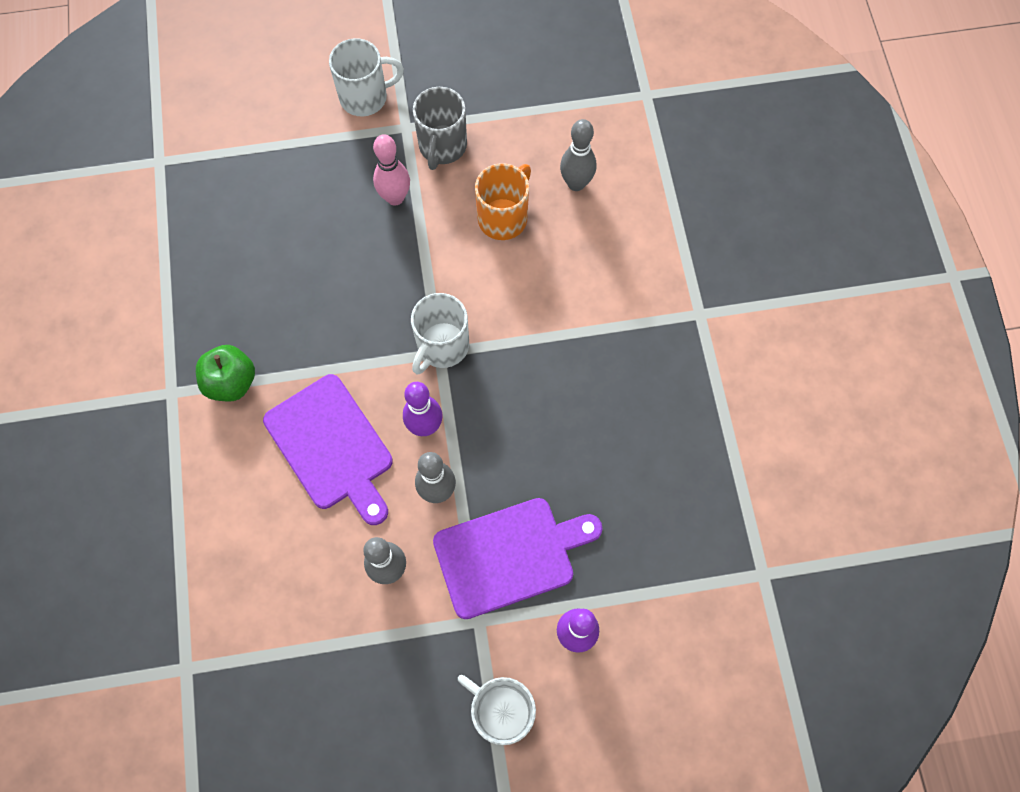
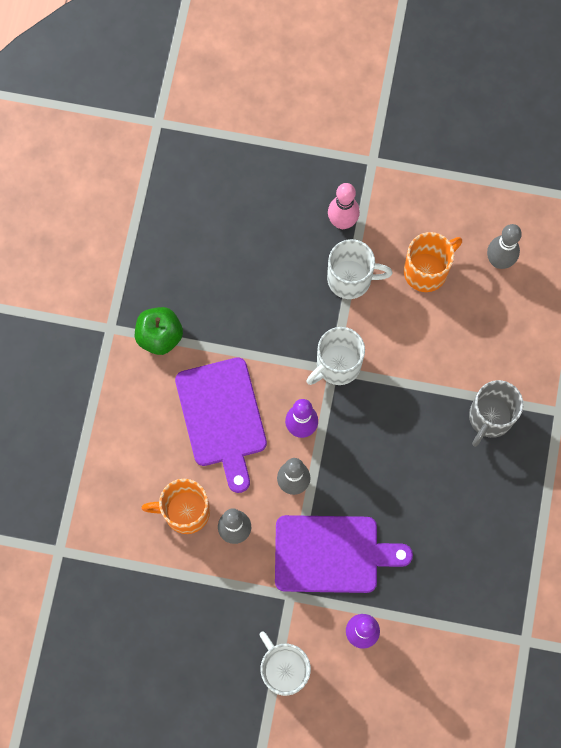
camera: 20 degrees right, 5 degrees up
(323, 568) = (185, 511): none -> orange mug
(365, 97) = (347, 121): white mug -> white mug (351, 279)
(442, 146) = (397, 189): grey mug -> grey mug (489, 418)

